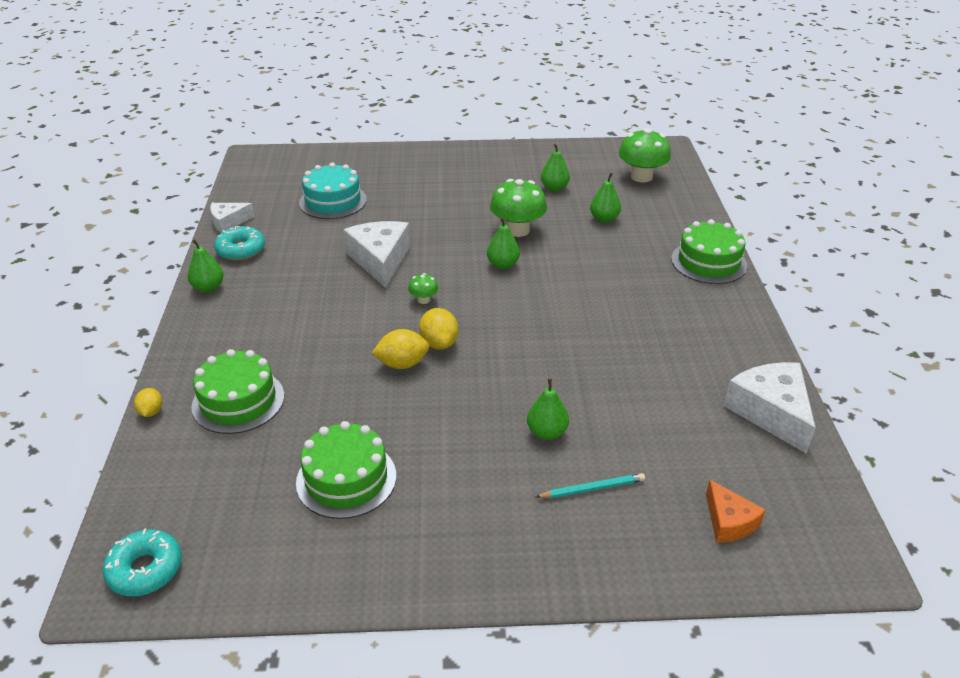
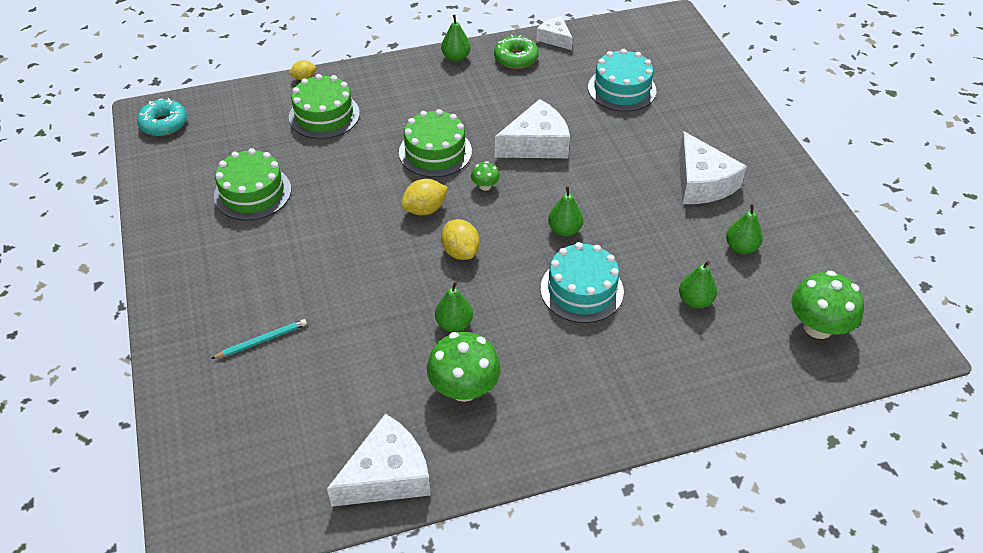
camera: 75 degrees right, 10 degrees up
(241, 250) = (516, 58): turquoise donut -> green donut
(402, 364) = (390, 192): yellow lemon -> yellow lemon (460, 252)
(475, 188) = (702, 183): none -> white cheese
(517, 230) = (635, 230): green mushroom -> green mushroom (464, 388)
(547, 432) = (324, 301): green pear -> green pear (454, 324)
(577, 269) = (581, 290): none -> turquoise cake
(592, 488) = (262, 340): turquoise pencil -> turquoise pencil turned 90 degrees counterclockwise
(708, 262) = (646, 409): green cake -> green cake (435, 152)
(729, 522) = (234, 441): orange cheese -> none

